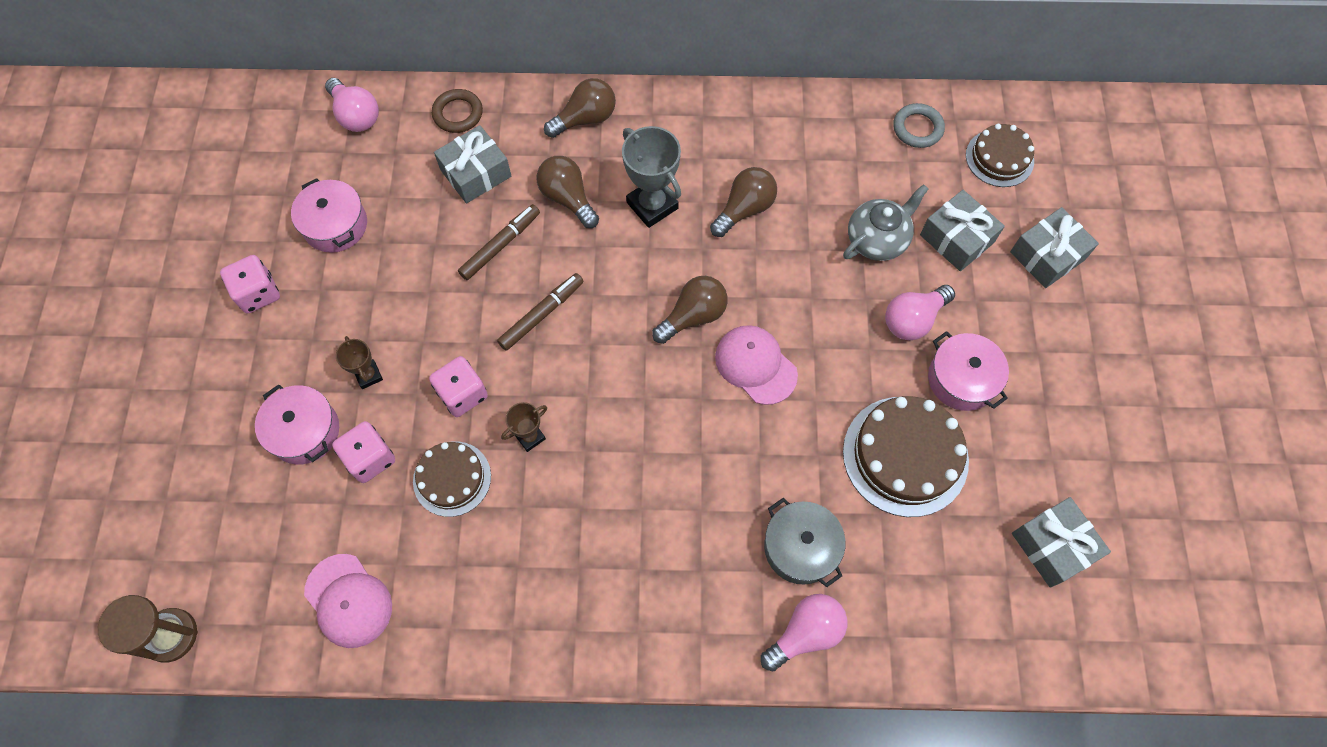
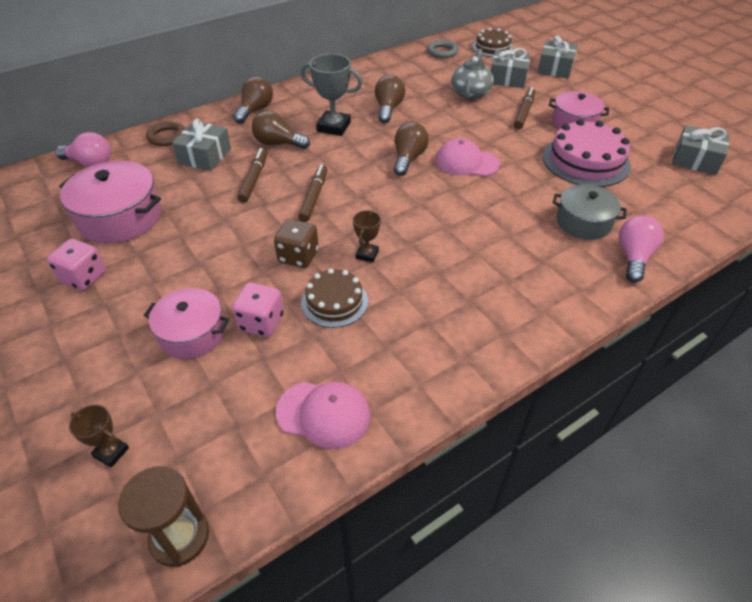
camera: 35 degrees left, 20 degrees down
(335, 225) = (120, 217): pink pot -> pink pot, size x1.50
(368, 375) = (217, 279): brown trophy -> brown trophy (111, 452)
(463, 394) = (298, 256): pink dice -> brown dice
(905, 456) = (586, 161): brown cake -> pink cake
(913, 320) = (524, 112): pink light bulb -> brown marker

